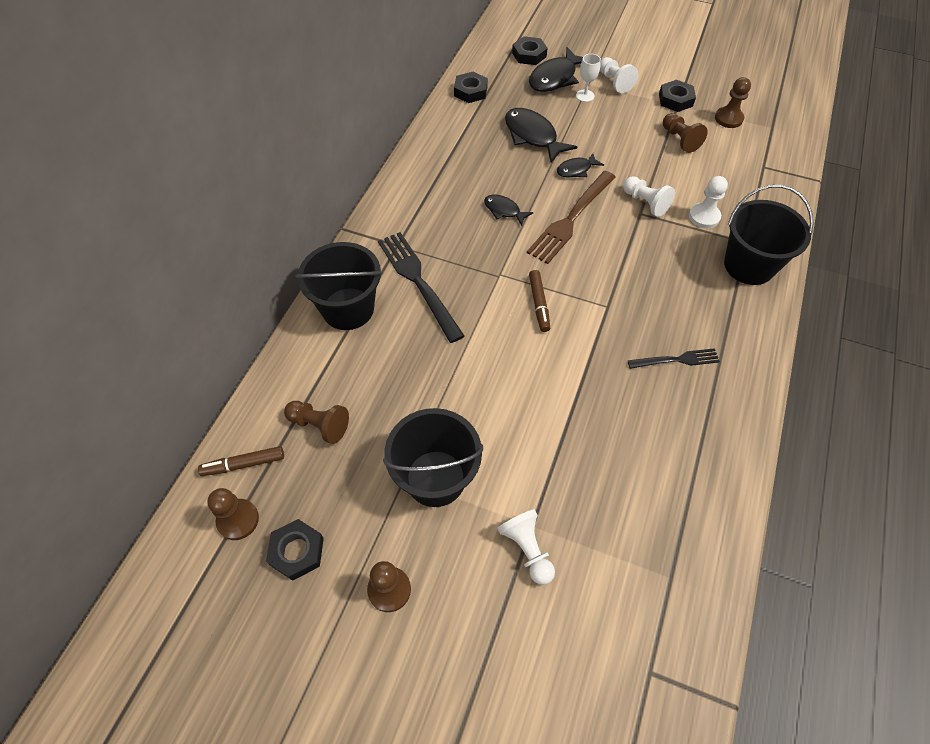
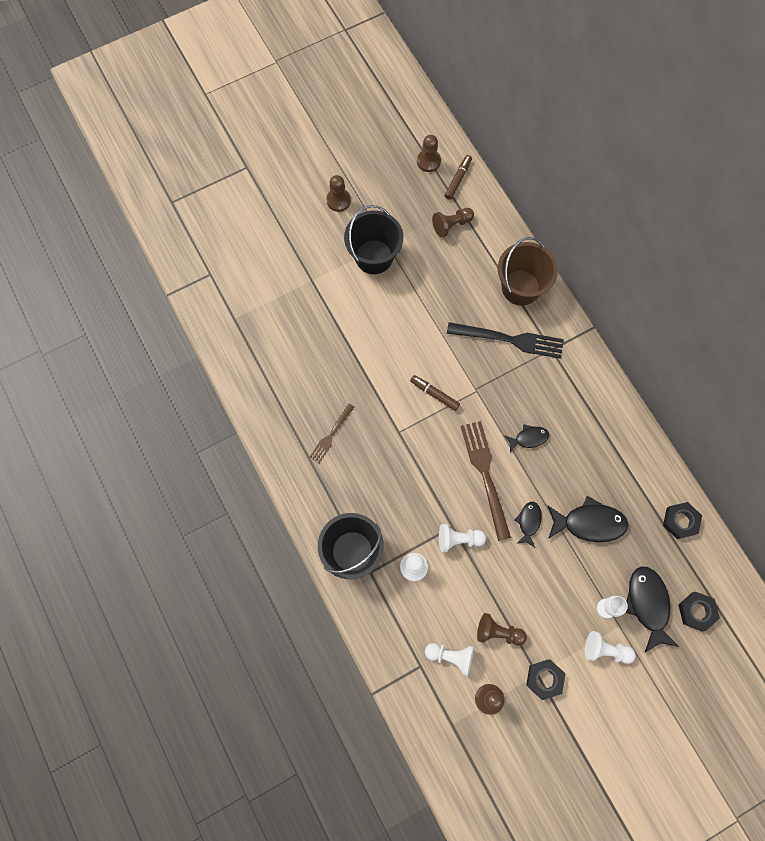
camera: 130 degrees right, 15 degrees up
(297, 551) = (390, 176): black nut -> none
(348, 309) = (520, 287): black bucket -> brown bucket
(527, 549) = (303, 269): white pawn -> white pawn (451, 656)
(677, 360) = (331, 435): black fork -> brown fork

